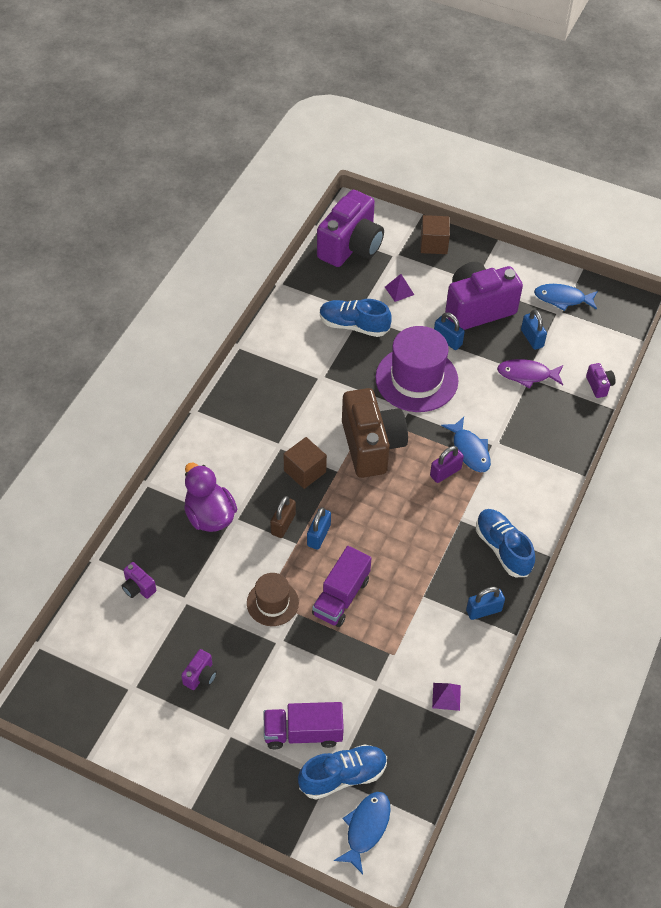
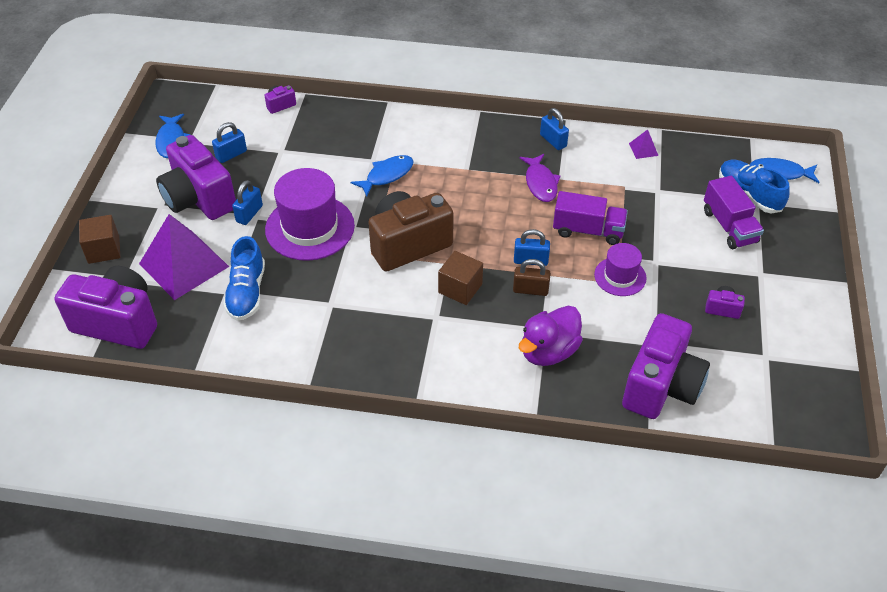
camera: 105 degrees left, 5 degrees down
(138, 588) = (661, 386): purple camera -> purple camera, size x2.44
(272, 603) = (620, 276): brown hat -> purple hat
(399, 290) = (184, 265): purple pyramid -> purple pyramid, size x2.49
(445, 472) = (419, 187): purple padlock -> none
(502, 548) = (486, 139): blue shoe -> none
(527, 375) = (280, 151): purple fish -> purple fish (540, 183)

